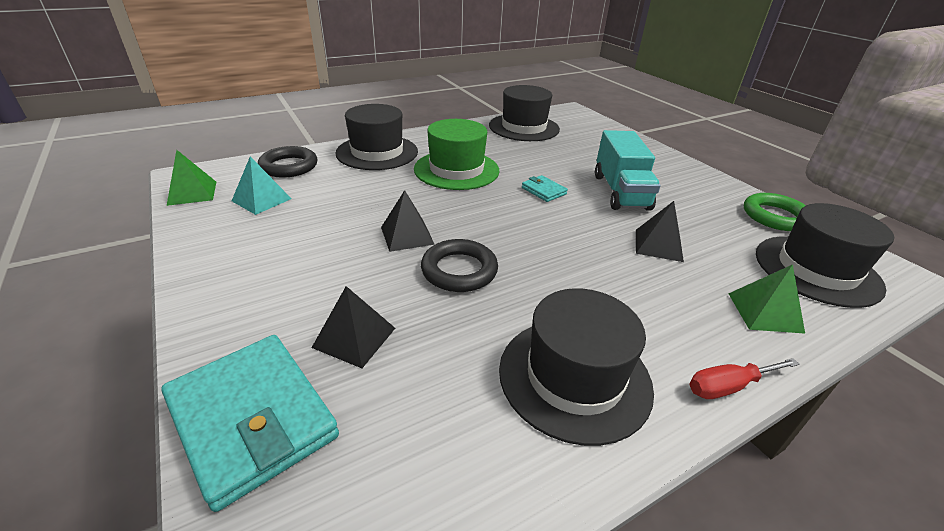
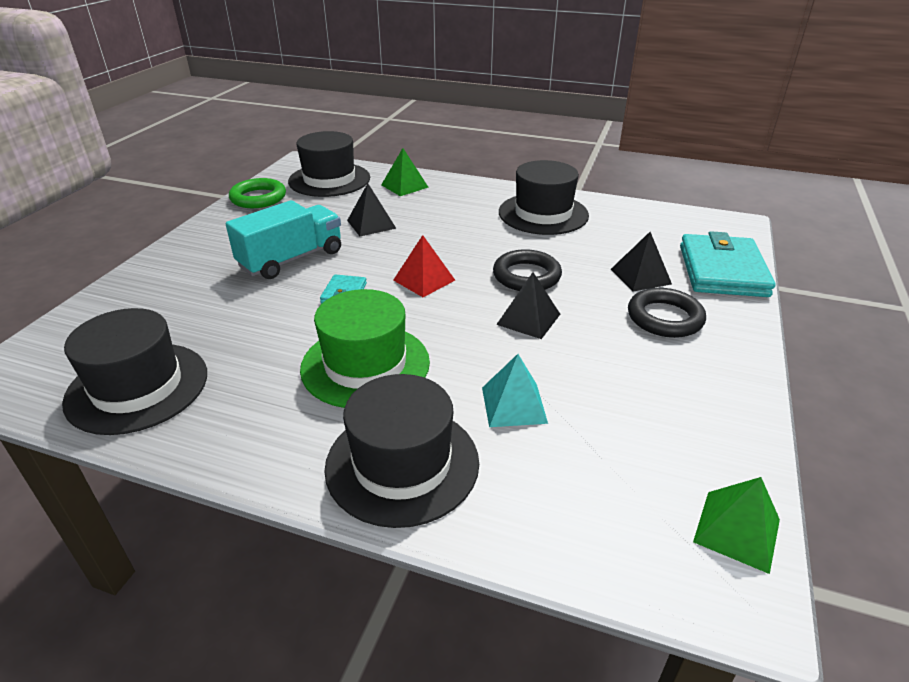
camera: 130 degrees left, 0 degrees up
(261, 199) = (640, 452): turquoise pyramid -> turquoise pyramid (514, 405)
(289, 166) = (559, 513): black ring -> black ring (664, 318)
(521, 223) = (424, 280): none -> red pyramid
(728, 386) = (483, 185): red screwdriver -> none

